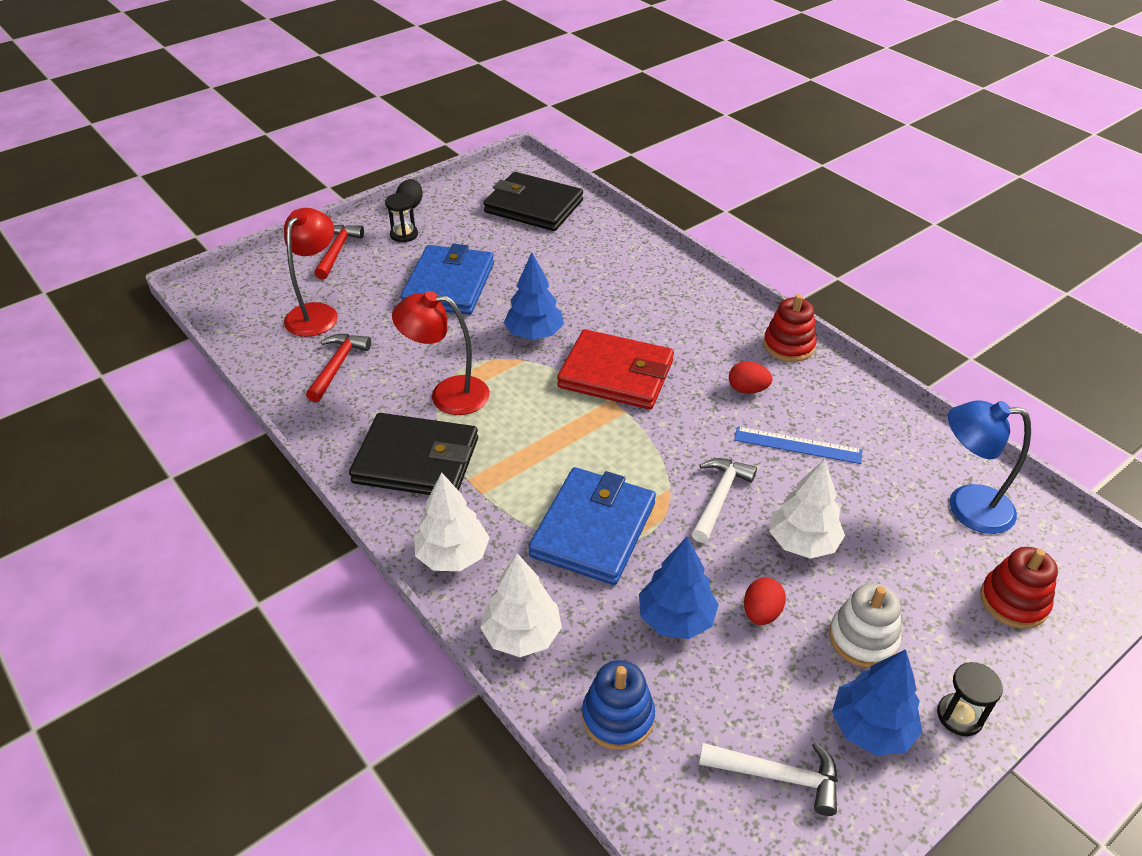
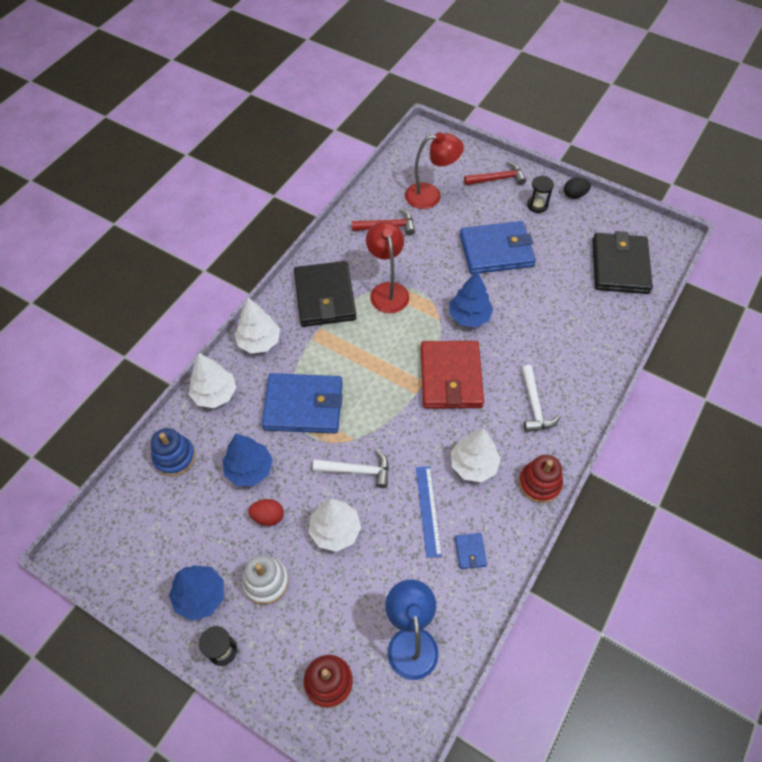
camera: 70 degrees right, 15 degrees up
(747, 390) = (473, 465): red egg -> white tree
(778, 776) = (156, 548): white hammer -> white hammer (534, 405)
(861, 424) = (470, 551): none -> blue wallet

